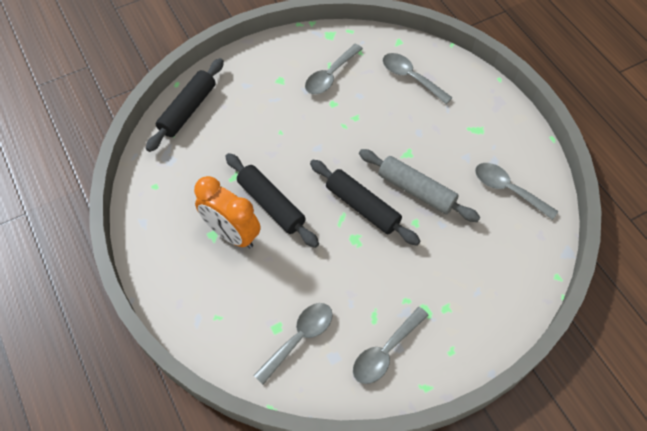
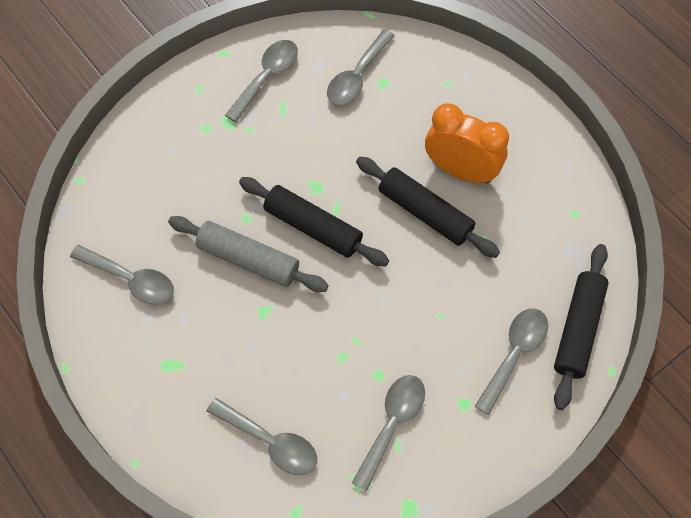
camera: 170 degrees right, 5 degrees up
(237, 102) = (514, 354): none -> grey spoon

